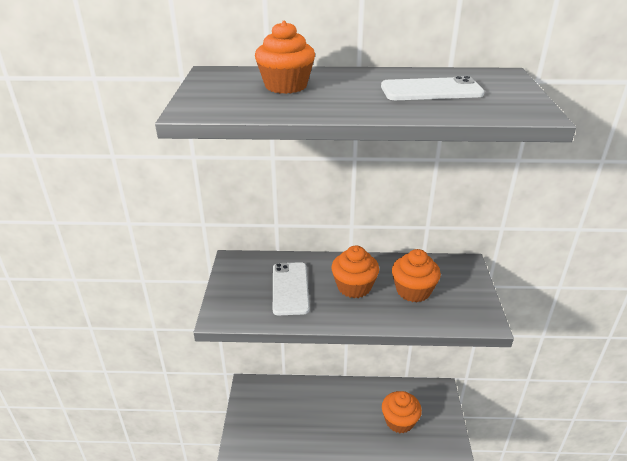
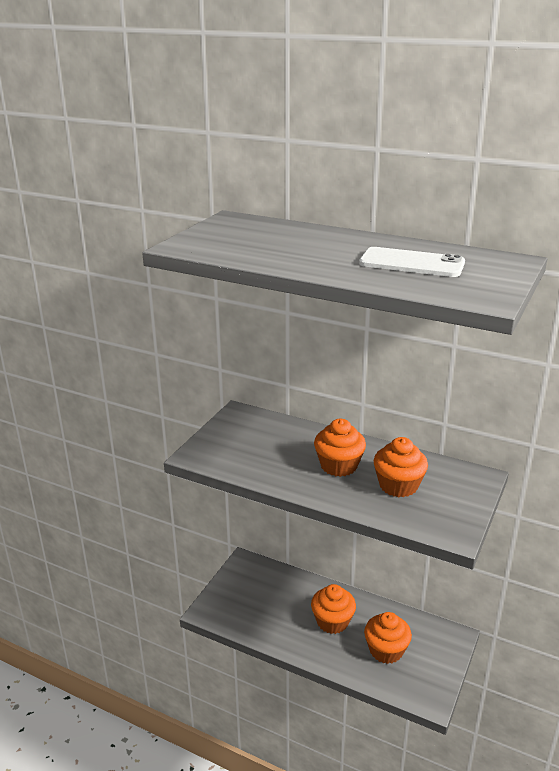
camera: 25 degrees right, 5 degrees down
(286, 86) = (280, 239): orange cupcake -> orange cupcake (332, 621)
(290, 288) = (274, 450): white phone -> none

